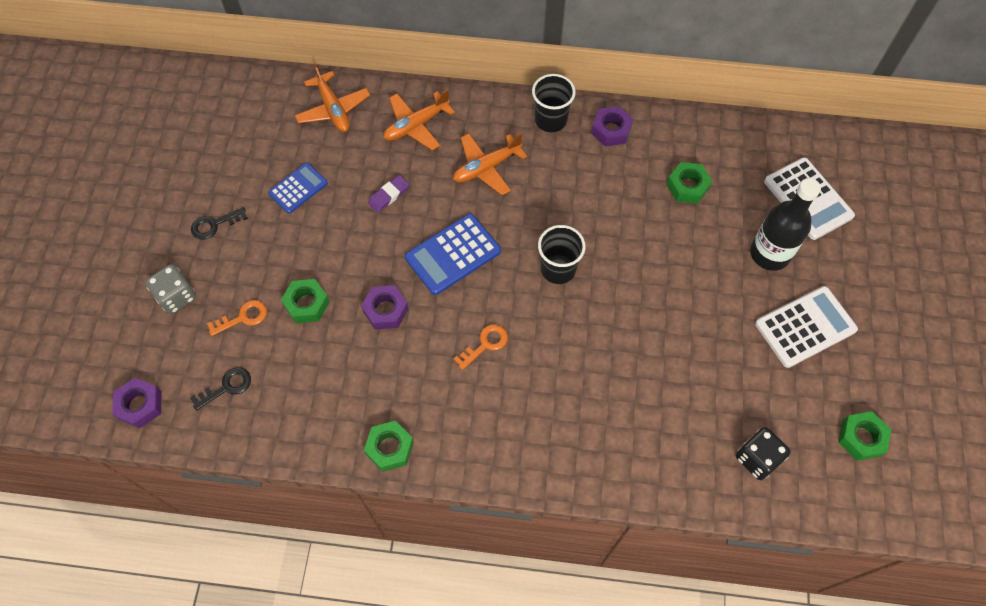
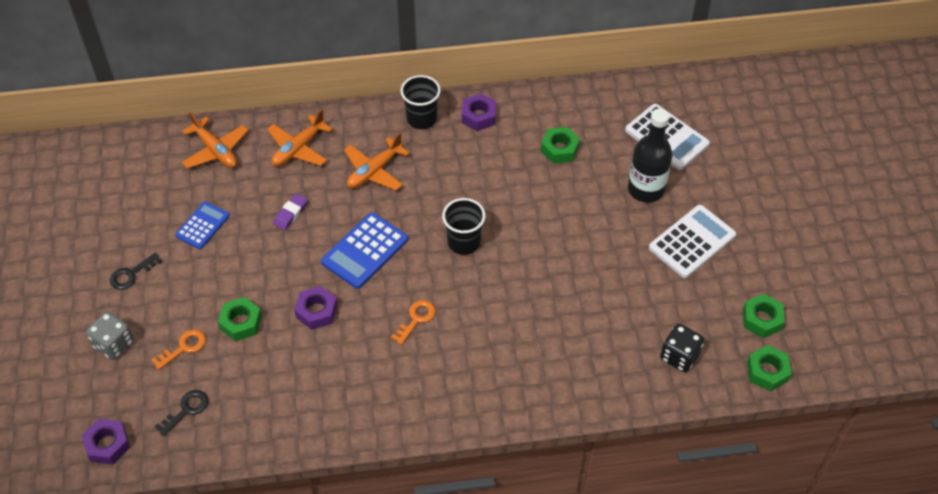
camera: 15 degrees left, 10 degrees down
(390, 448) = (354, 425): green nut -> green nut (767, 371)

